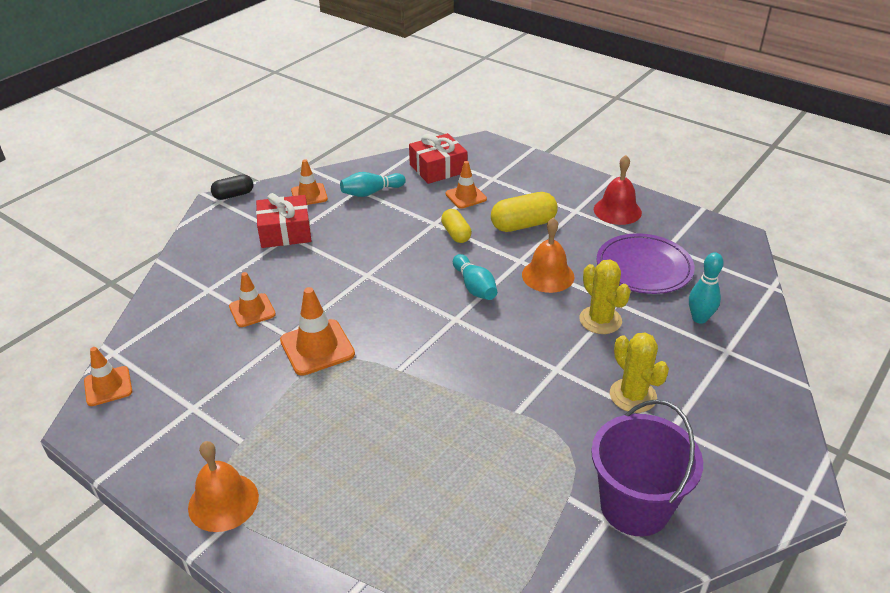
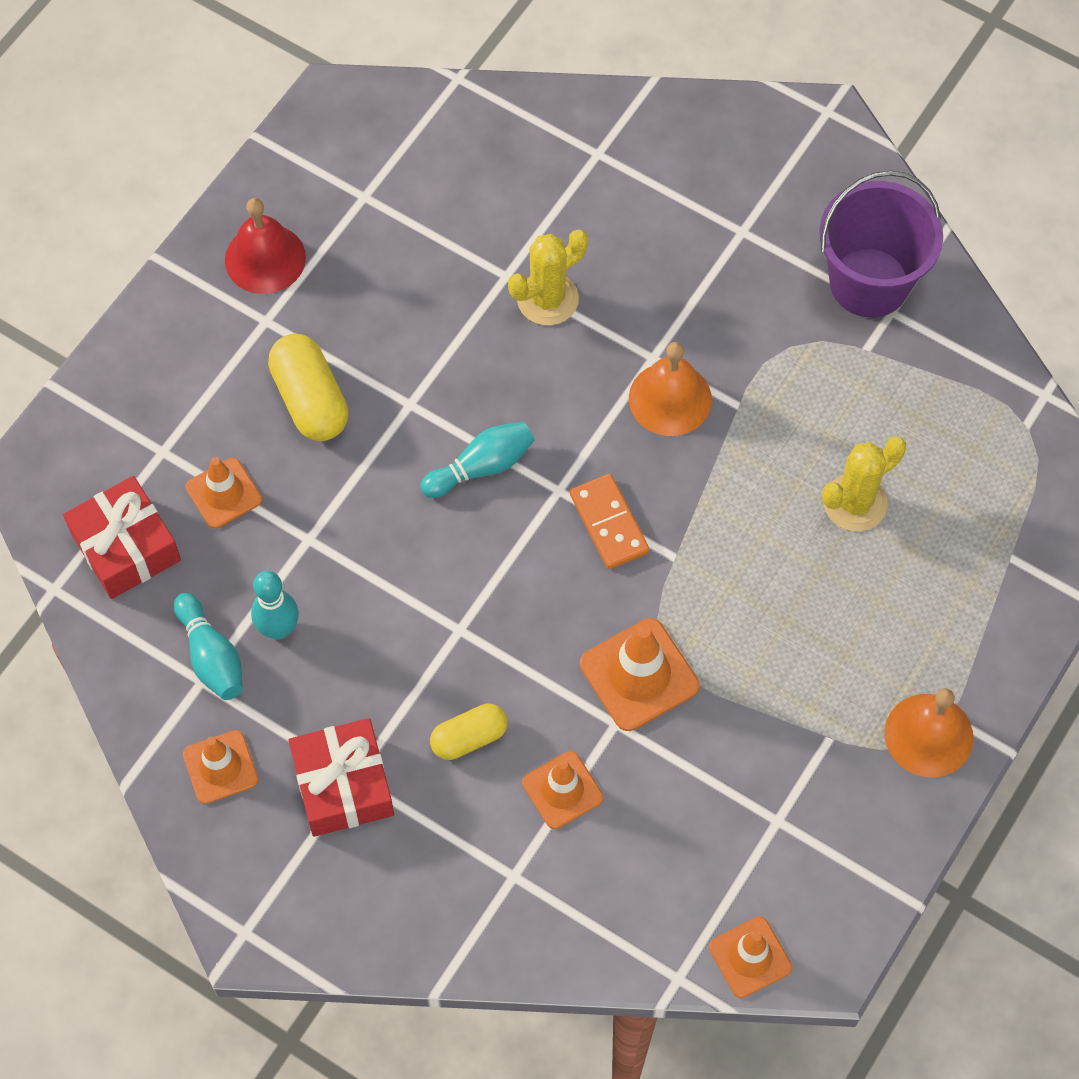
camera: 95 degrees left, 25 degrees up
(233, 195) = (222, 910): black capsule -> none
(428, 340) = (609, 523): none -> orange domino
(456, 234) = (340, 502): yellow capsule -> yellow capsule (469, 738)
(548, 275) = (447, 365): orange bell -> orange bell (670, 399)
(633, 396) = (694, 270): yellow cactus -> yellow cactus (855, 503)
(644, 268) = (420, 234): purple plate -> none
(699, 318) = (534, 177): turquoise bowling pin -> turquoise bowling pin (278, 629)

